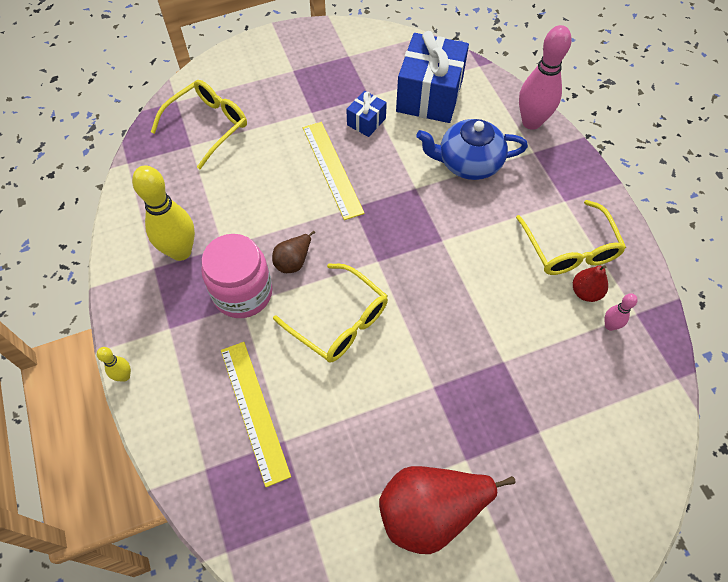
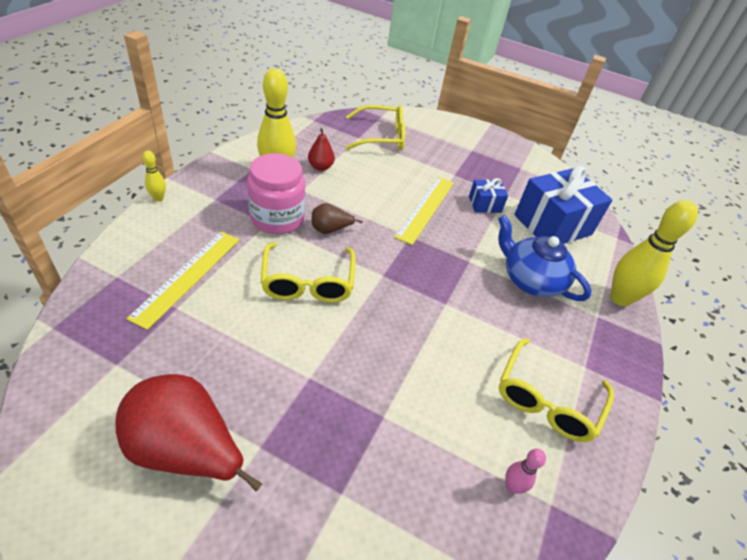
camera: 40 degrees right, 15 degrees down
(531, 122) = (620, 298): pink bowling pin -> yellow bowling pin
(585, 292) = (521, 441): red pear -> red pear (320, 167)

